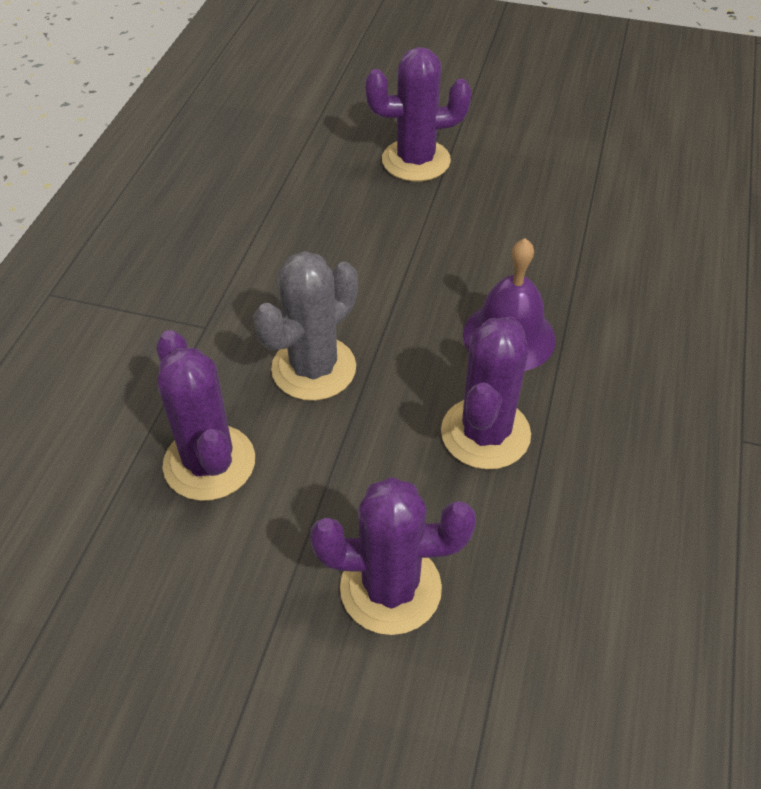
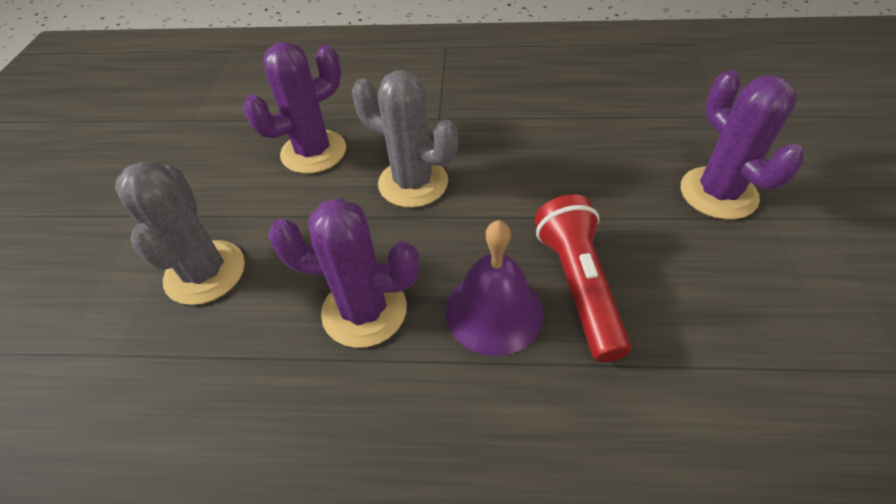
camera: 80 degrees right, 0 degrees up
(390, 588) = (205, 272): purple cactus -> grey cactus
(494, 275) = (578, 286): none -> red flashlight

